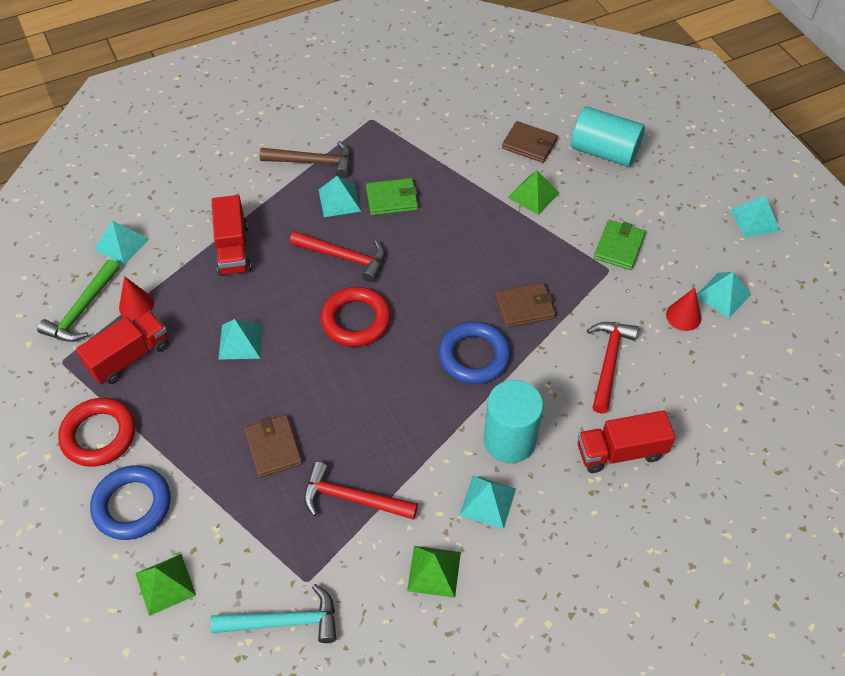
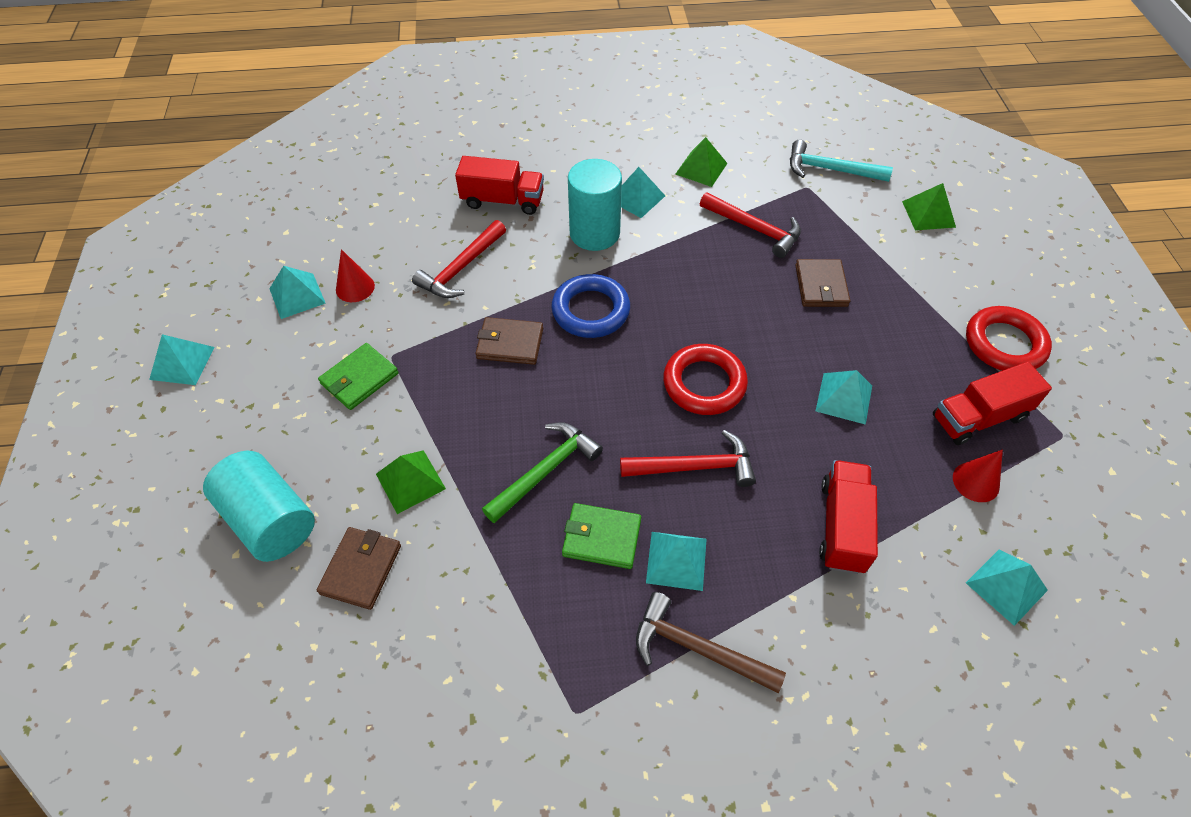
camera: 160 degrees left, 0 degrees up
(82, 310) = (1049, 496): green hammer -> green hammer (546, 471)
(132, 505) = (962, 275): blue ring -> none
(344, 257) = (695, 467): red hammer -> red hammer turned 135 degrees clockwise
(529, 144) = (361, 569): brown wallet -> brown wallet turned 60 degrees clockwise

